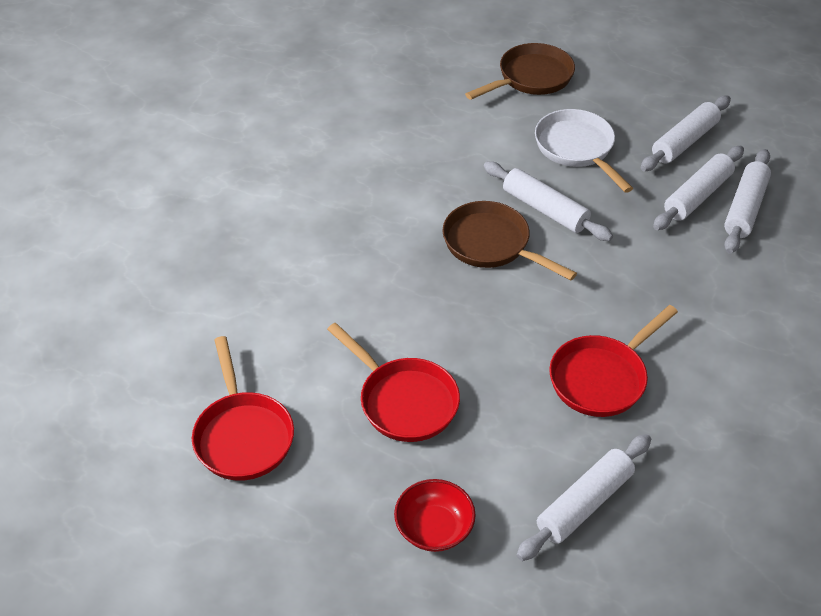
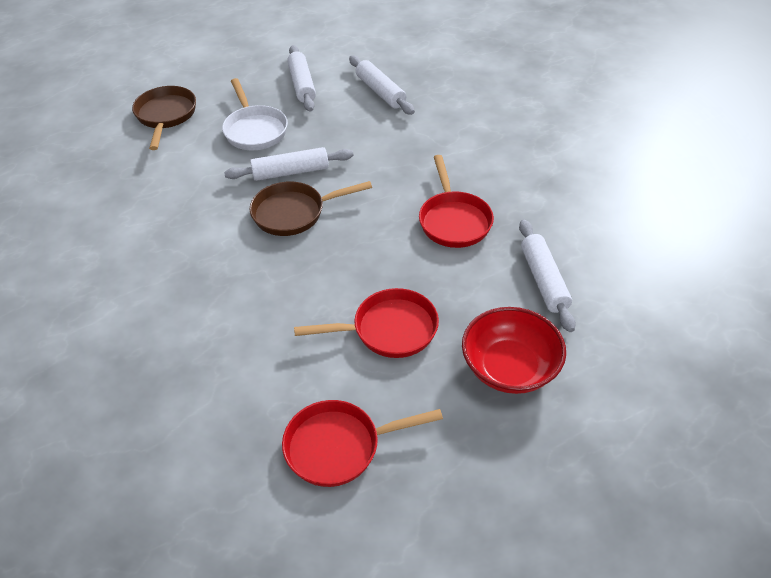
camera: 55 degrees left, 0 degrees up
(243, 435) = (339, 446): red pan -> red pan turned 150 degrees clockwise
(434, 528) = (510, 368): red bowl -> red bowl, size x1.54
(577, 149) = (255, 130): white pan -> white pan turned 120 degrees counterclockwise
(697, 196) = (351, 104): white rolling pin -> none

